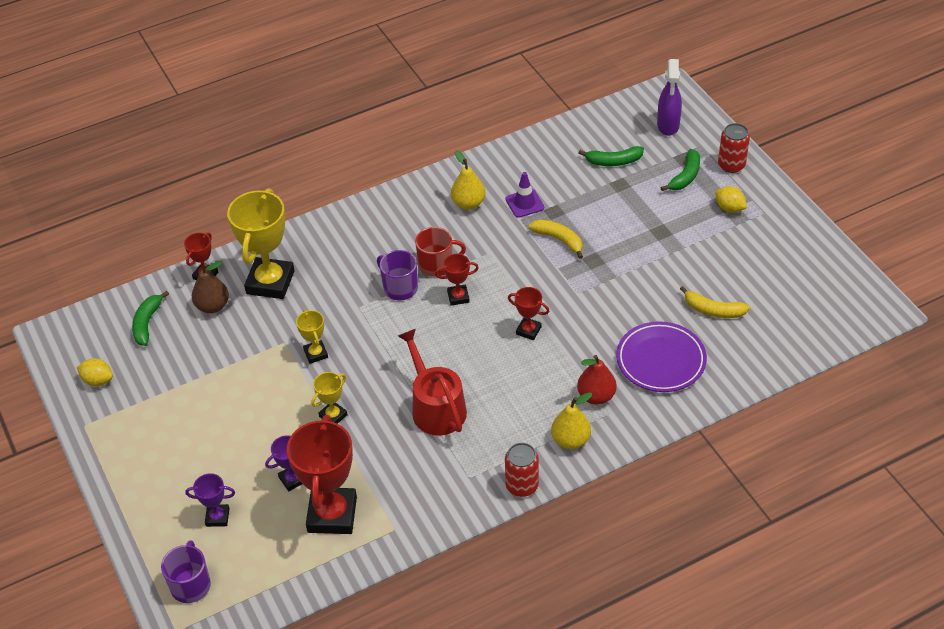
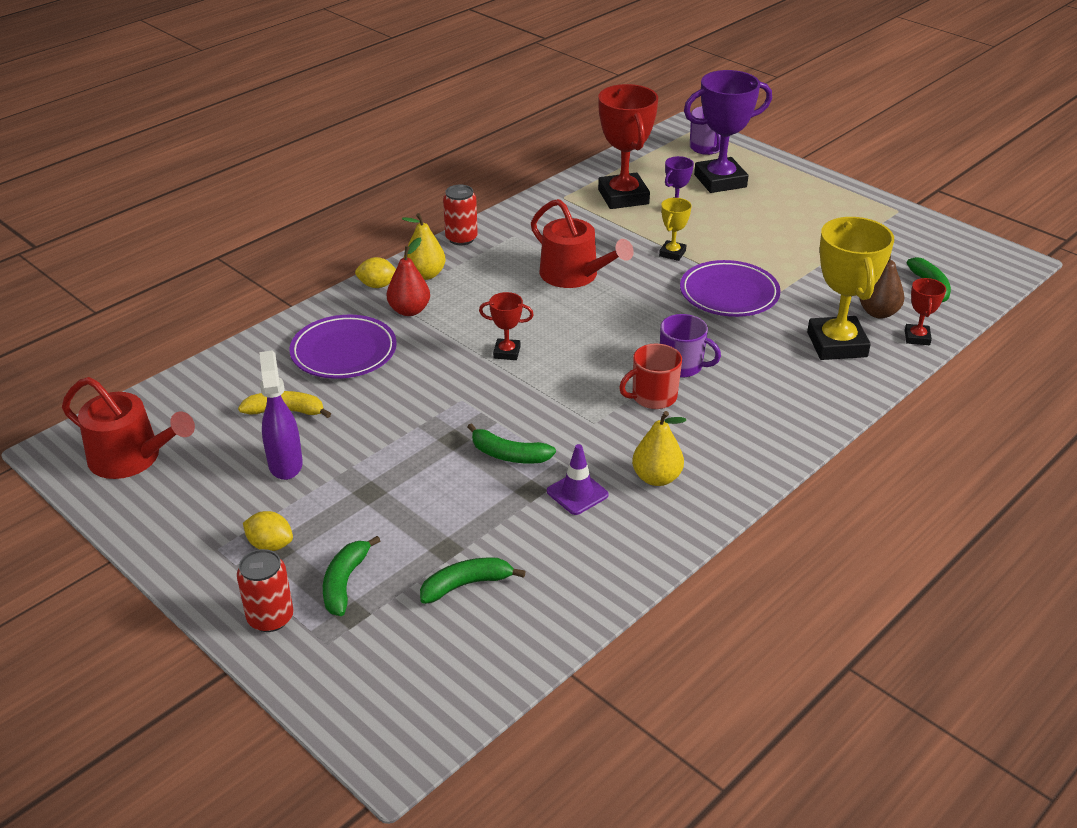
camera: 160 degrees right, 10 degrees down
(98, 380) = (924, 239): yellow lemon -> yellow lemon (377, 285)
(217, 517) = (720, 181): purple trophy -> purple trophy, size x2.08
(316, 354) = (729, 294): yellow trophy -> purple plate
(458, 297) = (606, 369): red trophy -> none
(559, 240) = (509, 455): yellow banana -> green banana
(668, 126) = (389, 671): purple spray bottle -> purple spray bottle (285, 464)
(828, 292) = (132, 458): none -> red watering can

